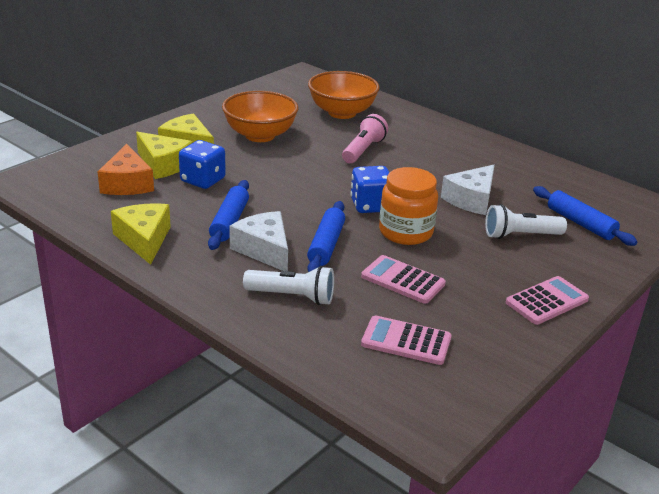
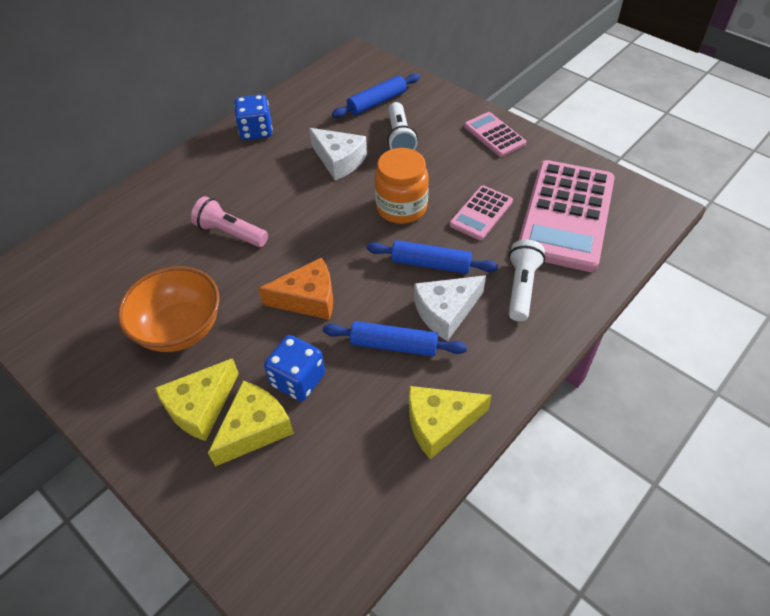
camera: 85 degrees left, 20 degrees up
(127, 183) = (306, 464): orange cheese -> orange cheese (308, 299)
(342, 113) = (127, 250): orange bowl -> none
(370, 205) = (353, 230): blue dice -> blue dice (256, 131)
(406, 341) = (566, 215): pink calculator -> pink calculator, size x2.03

